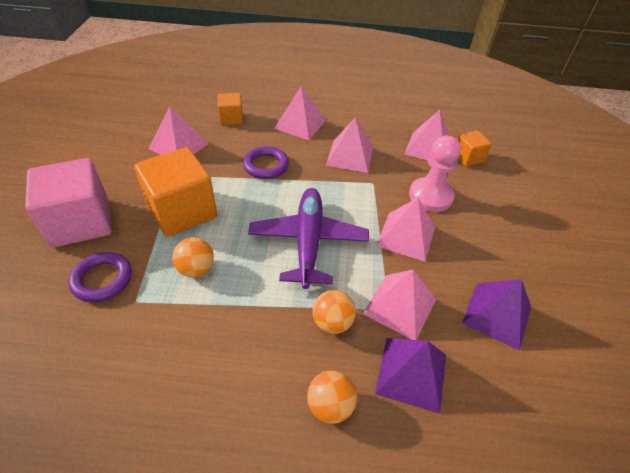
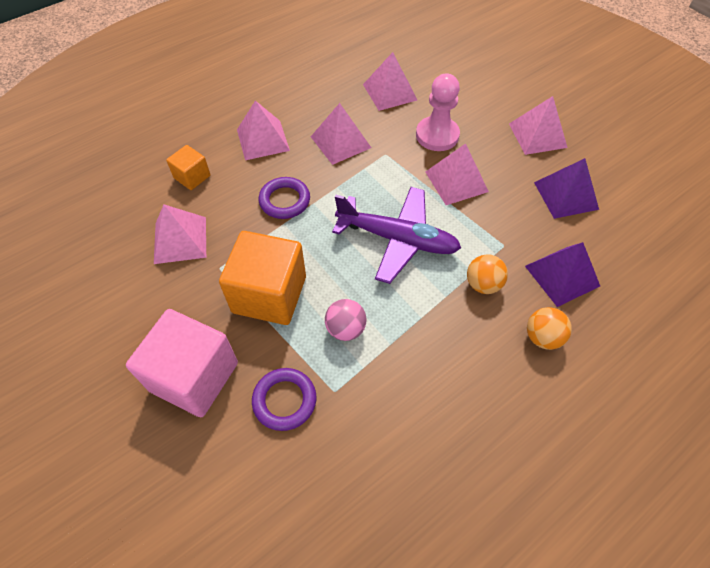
camera: 40 degrees left, 10 degrees up
(196, 269) = (345, 329): orange ball -> pink ball
(308, 241) = (398, 239): purple plane -> purple plane turned 150 degrees clockwise
(400, 306) = (508, 237): pink pyramid -> pink pyramid (537, 135)
(467, 158) = (426, 82): orange cube -> none

